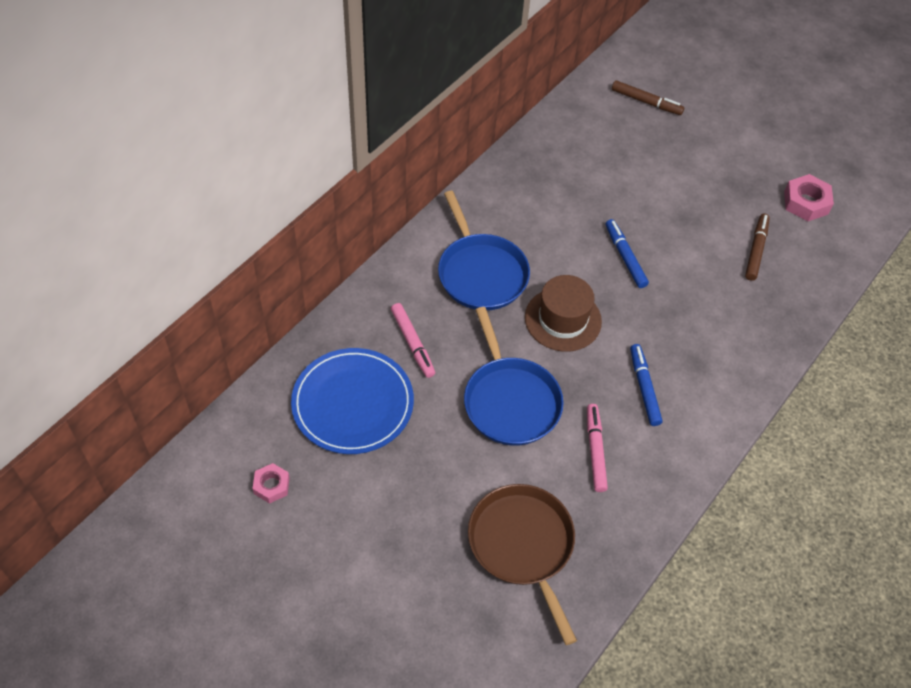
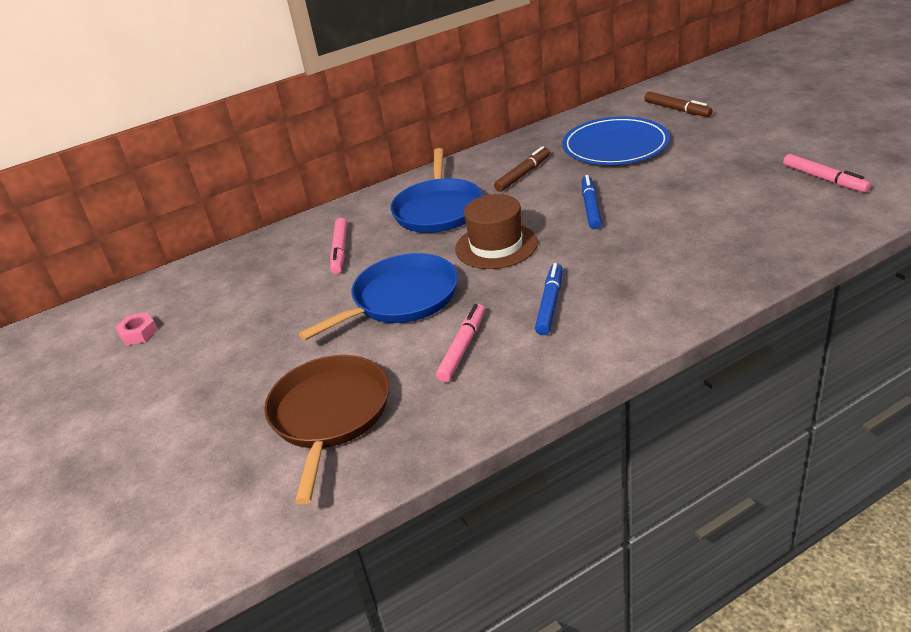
camera: 30 degrees right, 20 degrees down
(353, 403) = (254, 285): blue plate -> blue plate (615, 146)
(510, 401) = (401, 299): blue pan -> blue pan turned 135 degrees counterclockwise
(756, 250) = (744, 210): brown marker -> brown marker (523, 174)
(806, 202) = (824, 179): pink nut -> pink marker

